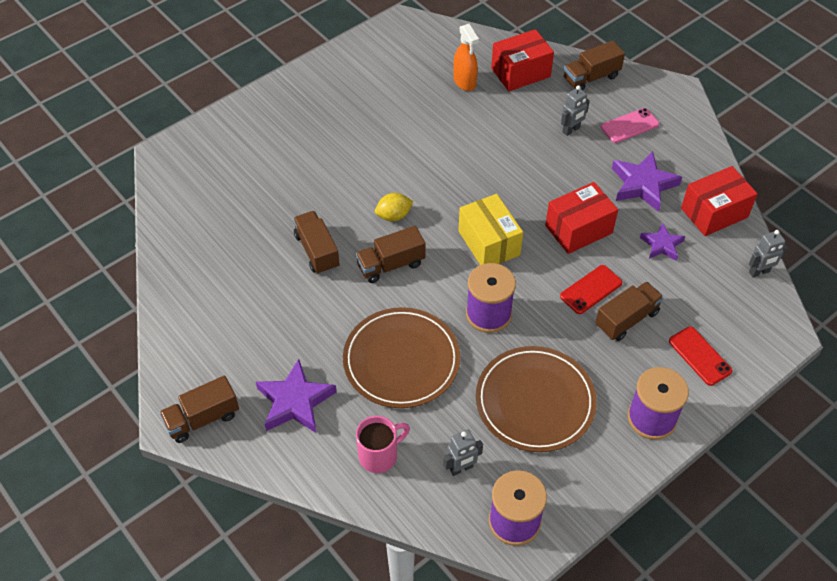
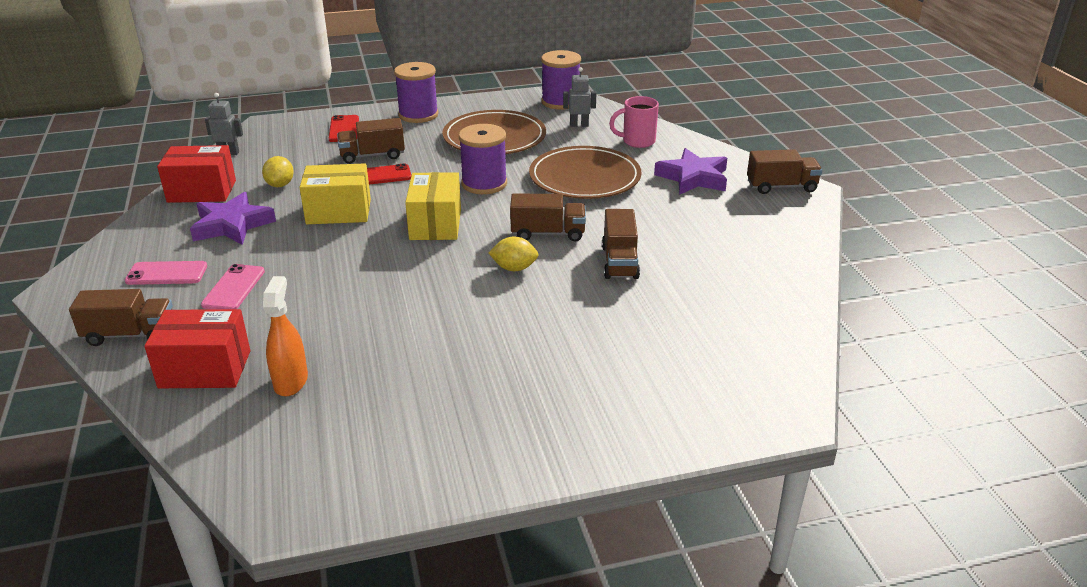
camera: 155 degrees left, 20 degrees down
(571, 130) = (234, 288): grey robot -> pink phone
(578, 229) = (339, 212): red box -> yellow box
(662, 245) = (280, 185): purple star -> yellow lemon

